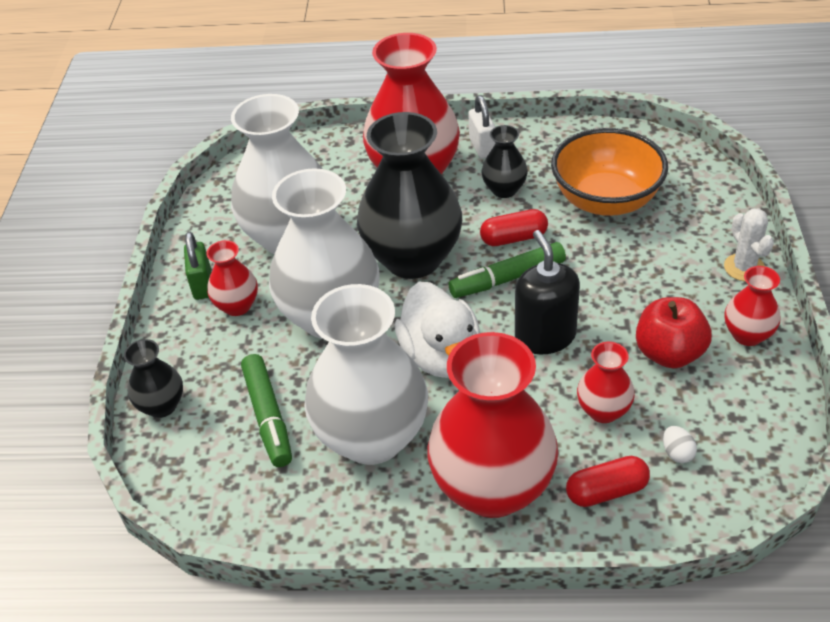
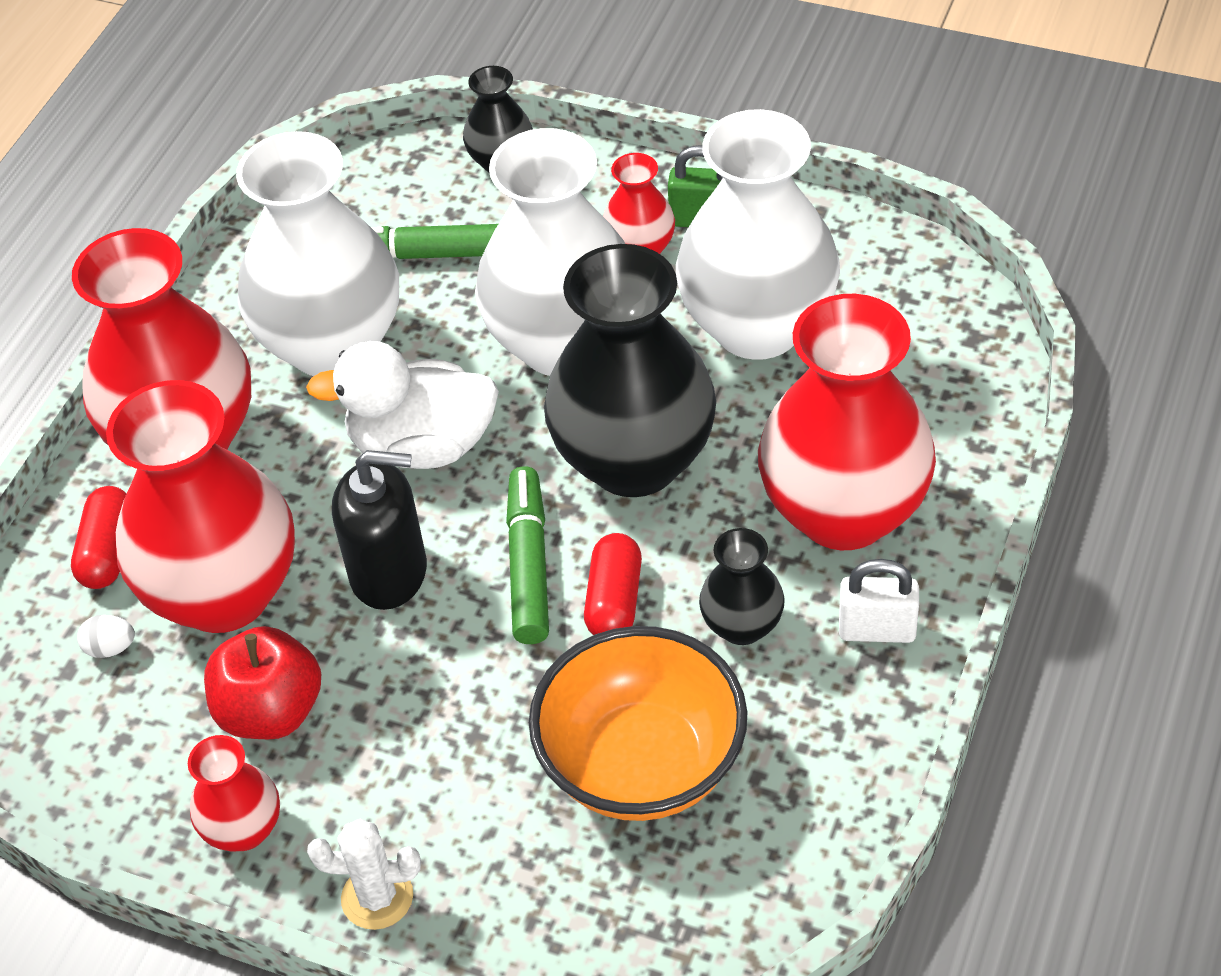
camera: 110 degrees right, 5 degrees up
(603, 410) = (224, 593): red vase -> red vase, size x2.12

